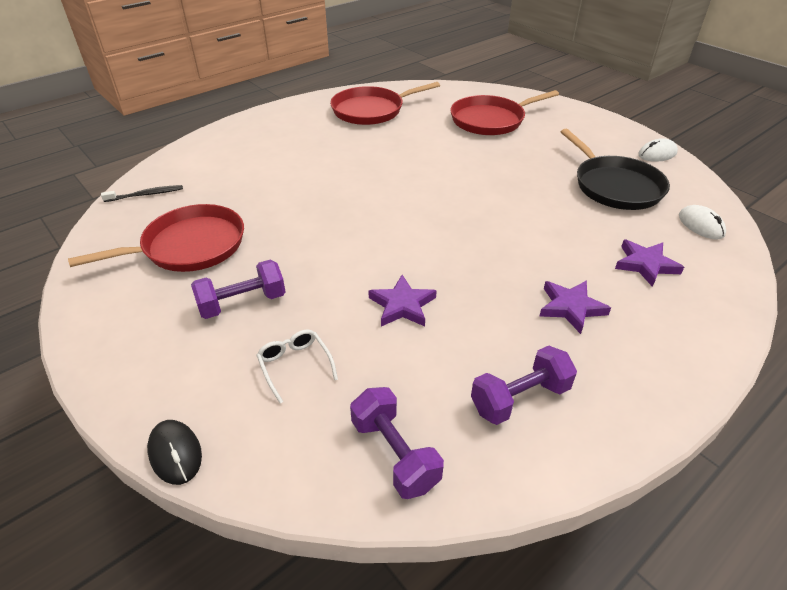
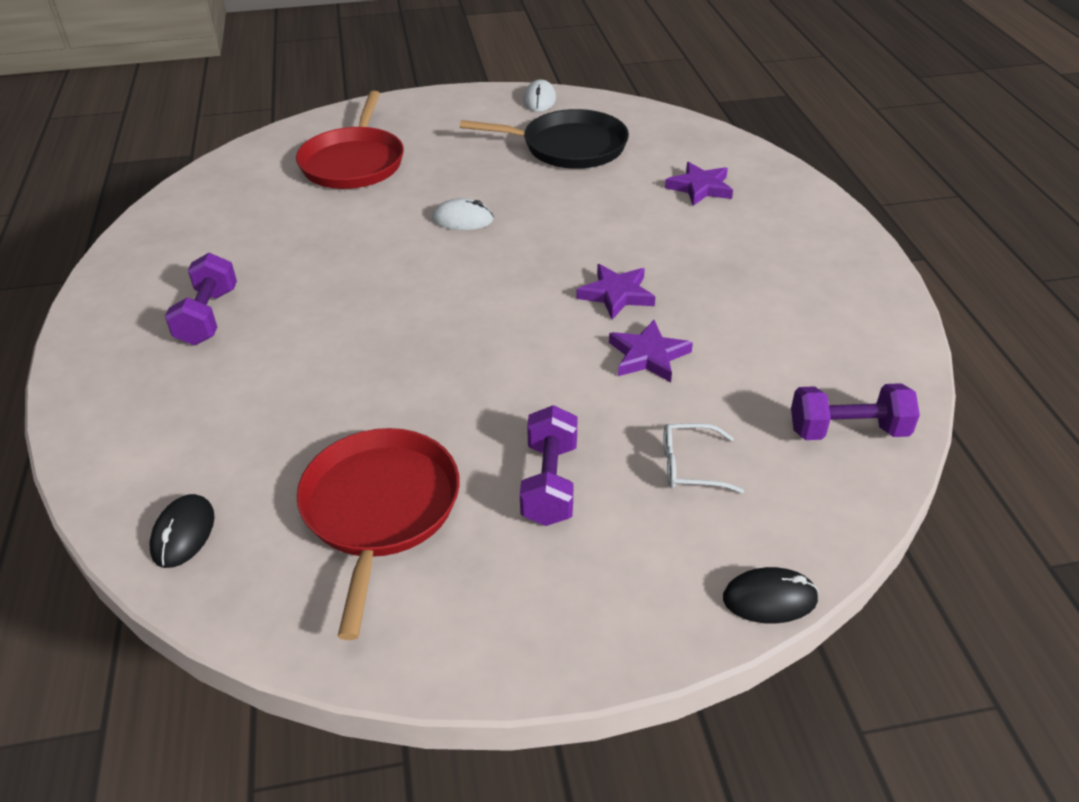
camera: 60 degrees left, 0 degrees up
(146, 194) = (183, 534): black toothbrush -> black mouse
(371, 110) = (208, 240): red pan -> none
(520, 398) = (821, 330): purple dumbbell -> purple dumbbell (208, 317)
(570, 307) = (727, 253): purple star -> purple star (616, 295)
(701, 225) = (670, 134): white mouse -> white mouse (463, 219)

